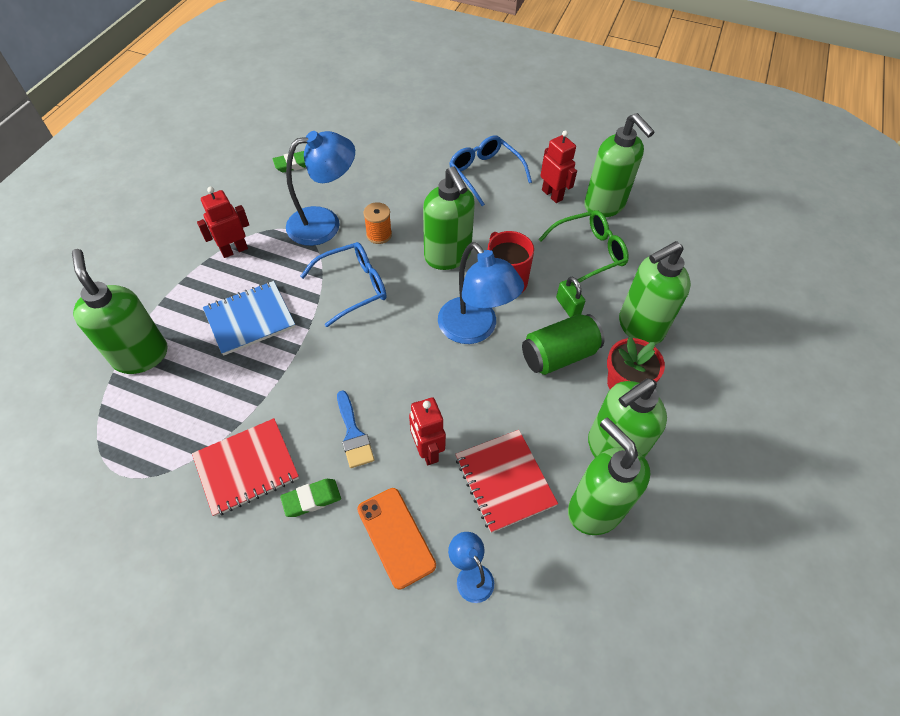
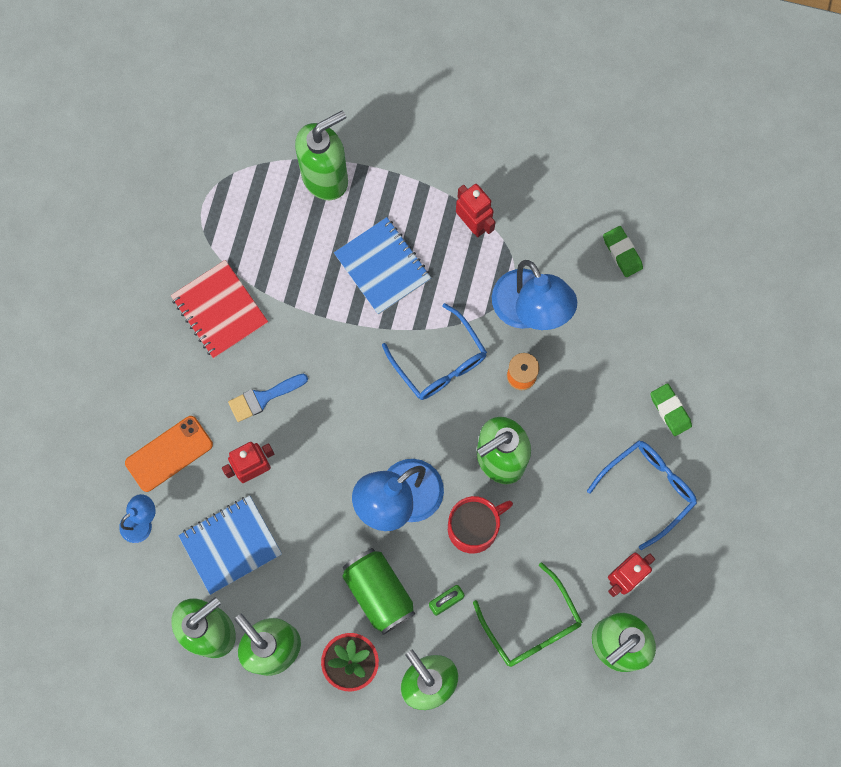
camera: 85 degrees right, 20 degrees up
(311, 499) = (196, 374): green eraser -> green eraser (670, 410)
(504, 481) = (230, 545): red notebook -> blue notebook

